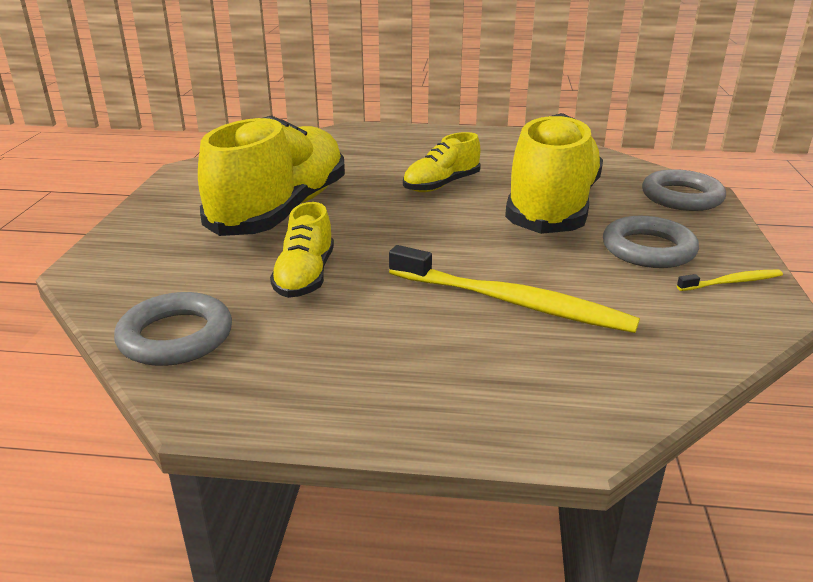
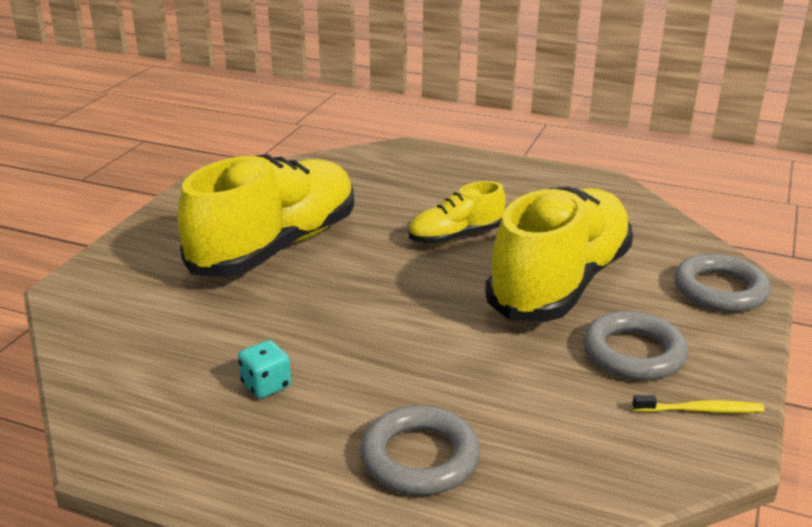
camera: 15 degrees right, 0 degrees up
(176, 336) = (114, 376): grey ring -> grey ring (420, 458)
(305, 276) = (260, 329): yellow shoe -> none
(338, 321) = (266, 385): none -> turquoise dice
(512, 302) = (446, 393): yellow toothbrush -> none

